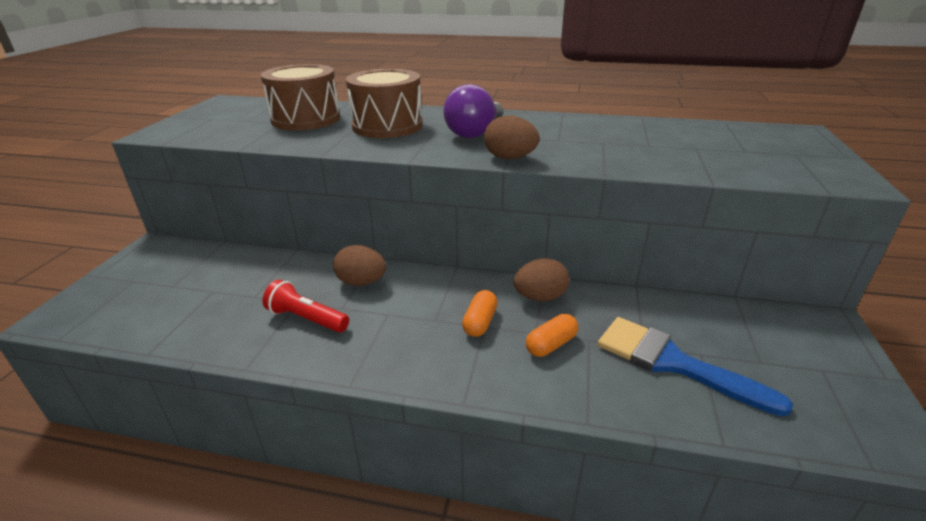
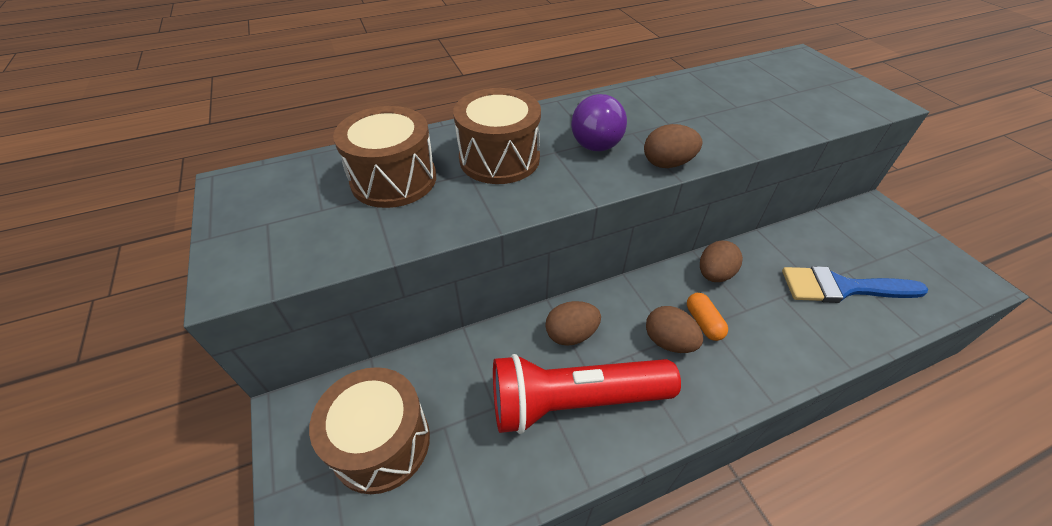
camera: 35 degrees left, 15 degrees up
(171, 281) = (381, 443): none -> brown drum
(306, 319) = (574, 401): red flashlight -> red flashlight, size x1.96
(430, 320) = (668, 341): none -> brown egg
(551, 344) = (766, 315): orange capsule -> none

